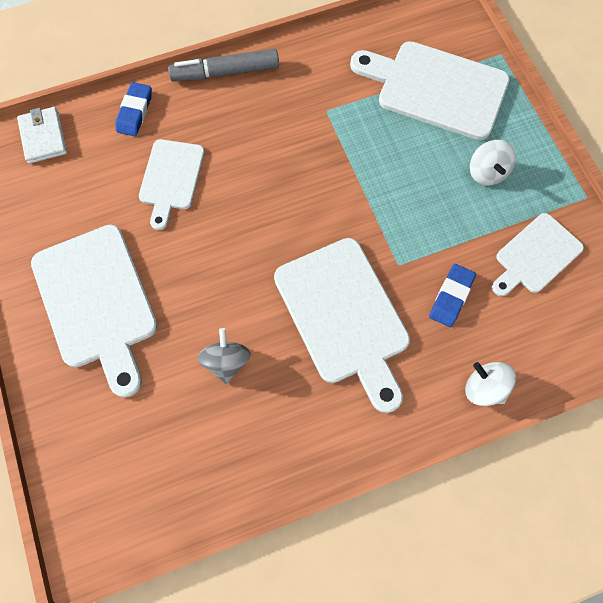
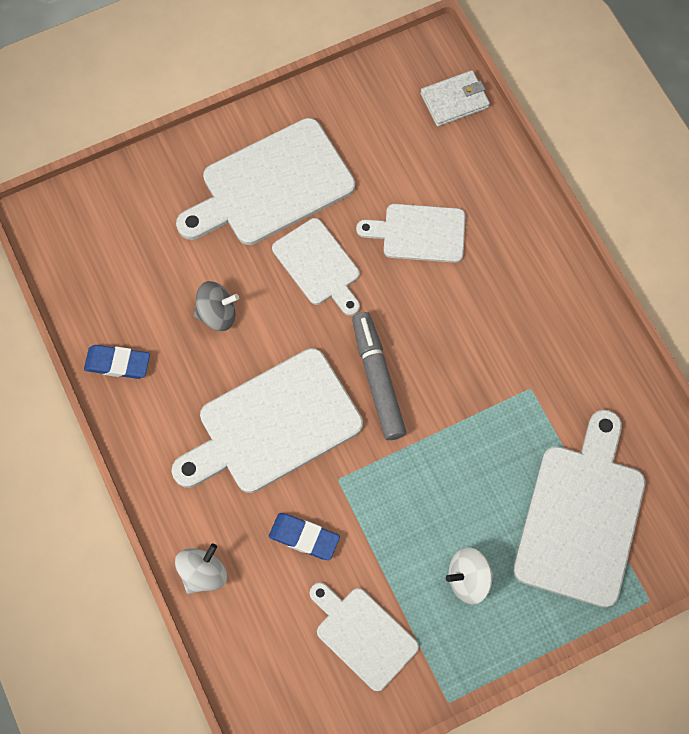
camera: 85 degrees right, 0 degrees up
(135, 112) = (498, 184): blue eraser -> blue eraser (117, 363)
(189, 265) = (318, 265): none -> white cutting board
(225, 72) = (567, 271): grey marker -> grey marker (377, 379)

